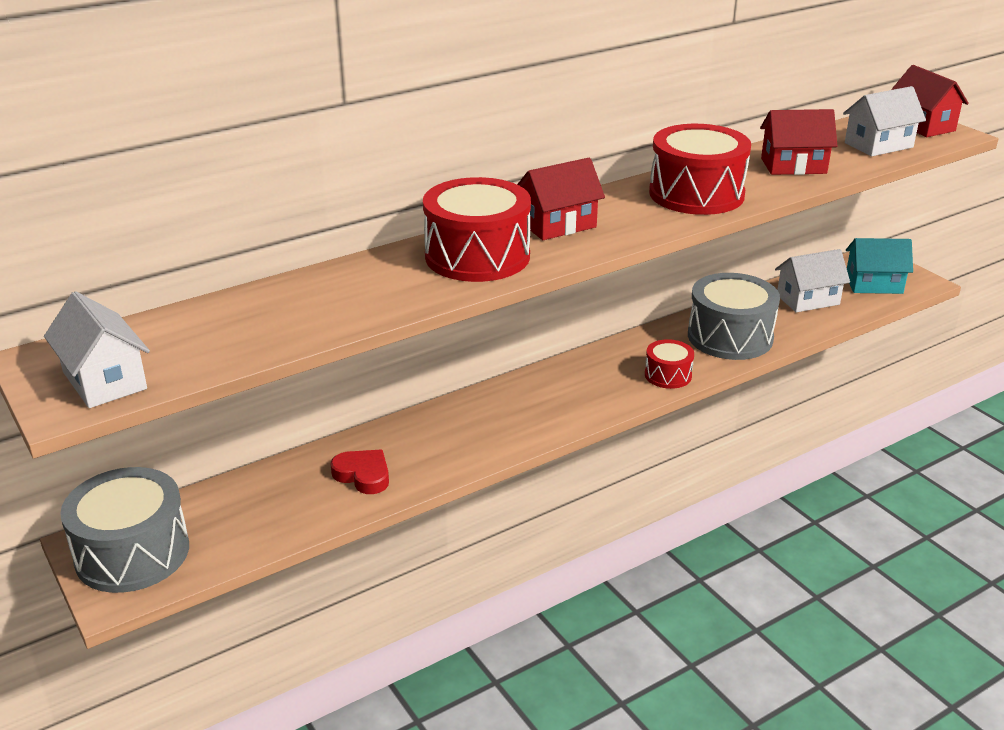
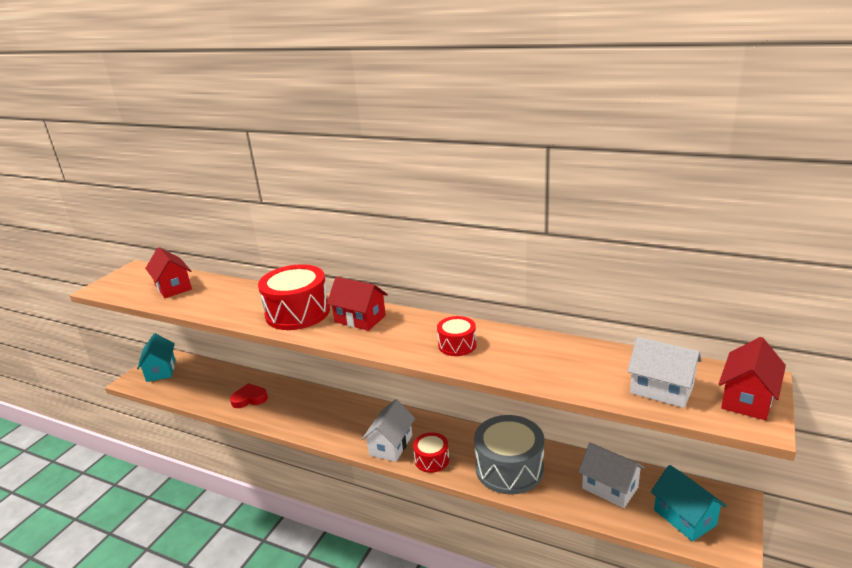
camera: 60 degrees right, 5 degrees down
(104, 380) = (122, 286): white house -> white house (391, 445)
(132, 553) = (161, 370): grey drum -> turquoise house
(363, 475) = (249, 399): red heart -> red heart turned 105 degrees counterclockwise
(696, 194) = (457, 345): red drum -> red drum, size x0.53
(793, 166) = (558, 365): red house -> red house (173, 287)

